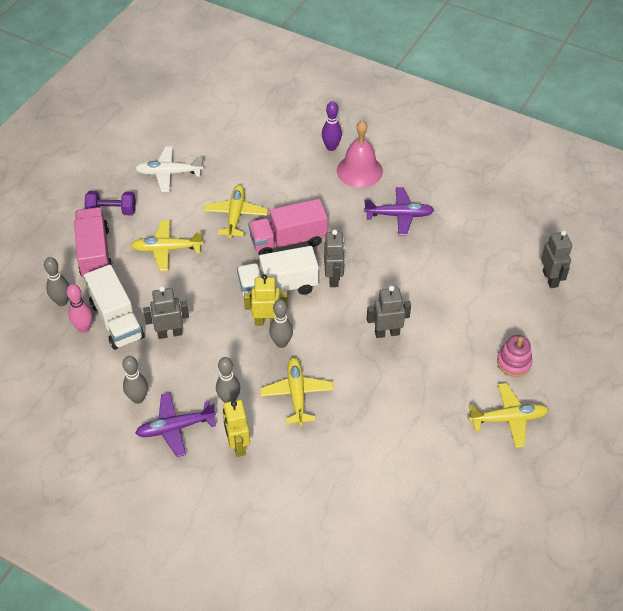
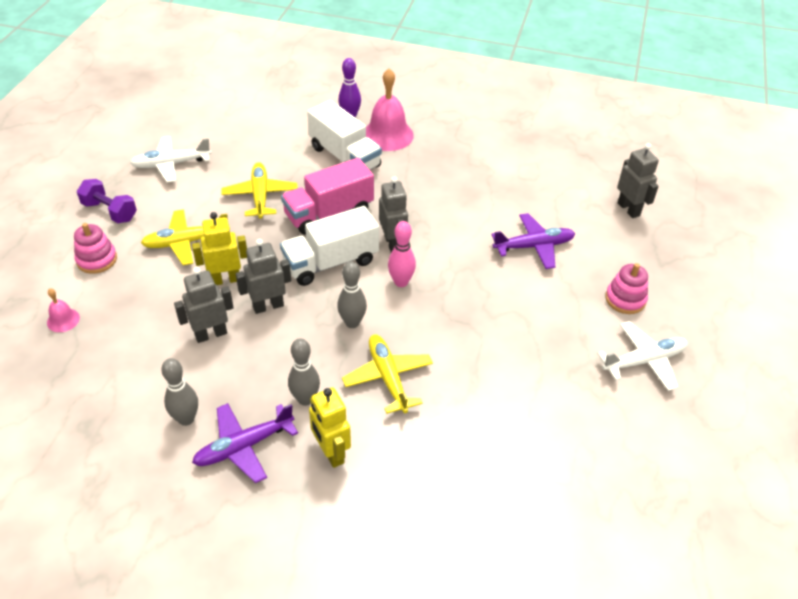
camera: 15 degrees left, 5 degrees down
(62, 301) = (63, 320): grey bowling pin -> pink bell
(84, 328) = (98, 346): pink bowling pin -> pink bowling pin (401, 282)
(95, 253) = (97, 260): pink truck -> pink stacking toy
(112, 211) = (110, 211): purple dumbbell -> purple dumbbell turned 45 degrees clockwise
(117, 320) = (139, 330): white truck -> white truck (345, 157)
(267, 321) = (328, 302): yellow robot -> yellow robot (225, 279)
(387, 333) = (472, 291): grey robot -> grey robot (268, 306)
(399, 215) = (445, 171): purple plane -> purple plane (534, 246)
(508, 418) = (644, 361): yellow plane -> white plane

